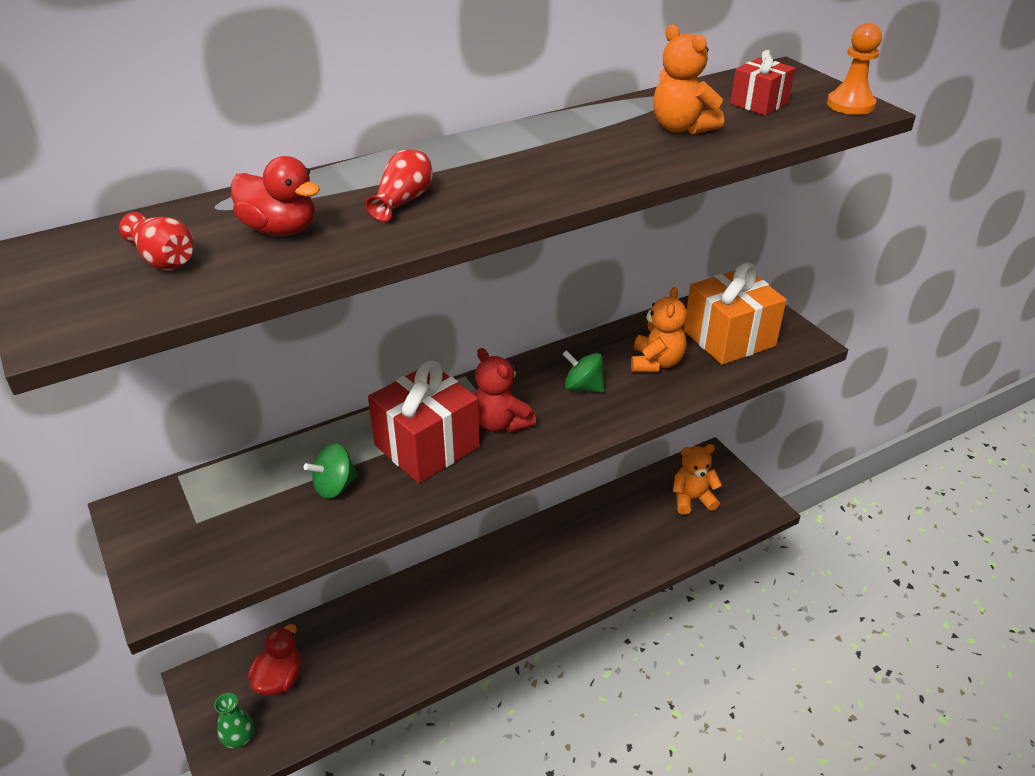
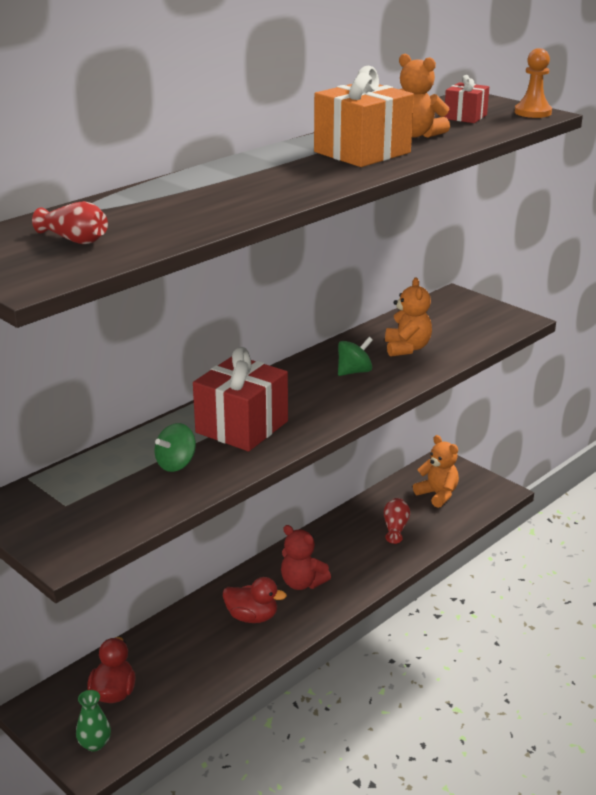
camera: 15 degrees left, 10 degrees down
(280, 230) = (153, 216): red duck -> red duck (252, 617)
(403, 201) = (236, 192): red vase -> red vase (395, 528)
(500, 423) = (297, 404): red teddy bear -> red teddy bear (302, 583)
(583, 387) = (354, 372): green spinning top -> green spinning top turned 135 degrees clockwise
(692, 499) = (437, 495): orange teddy bear -> orange teddy bear turned 75 degrees clockwise
(729, 338) = (459, 325): orange gift -> orange gift (362, 152)

